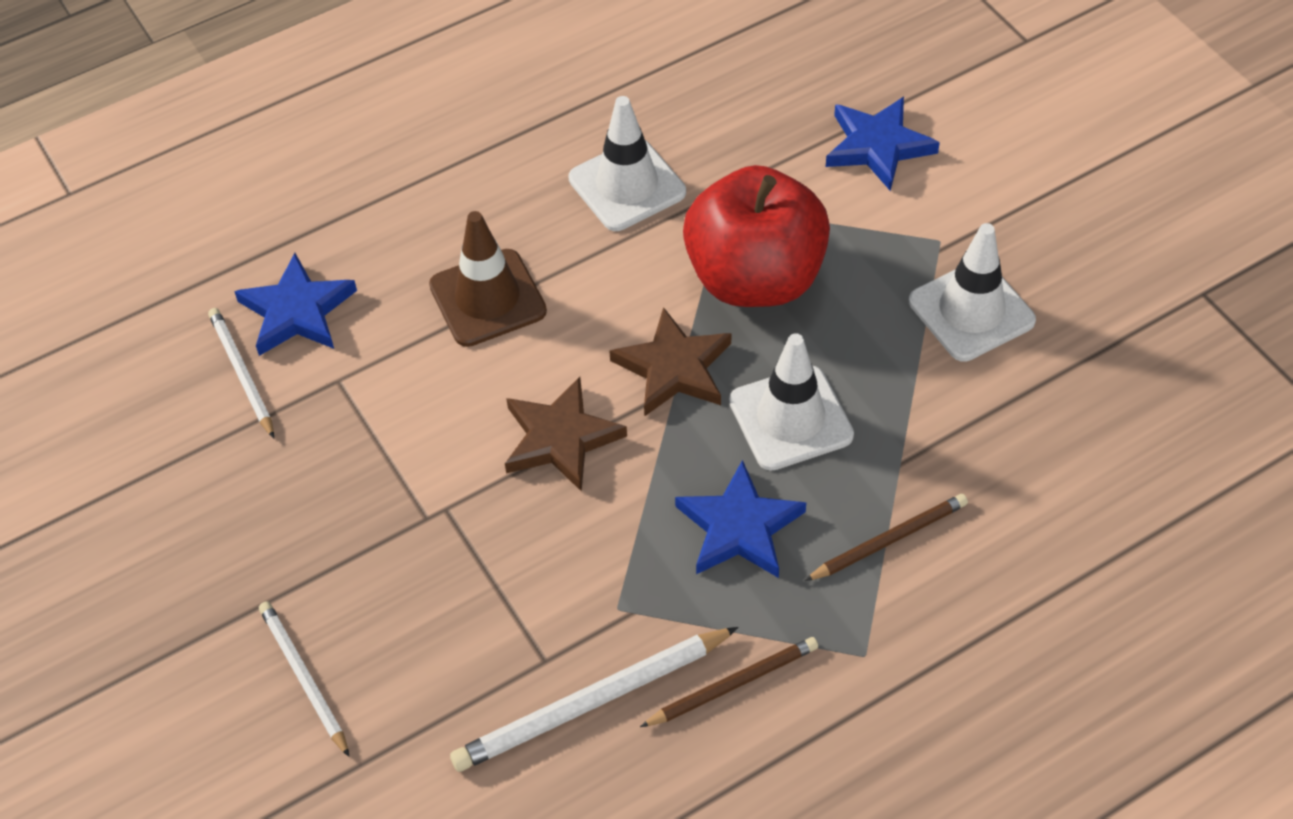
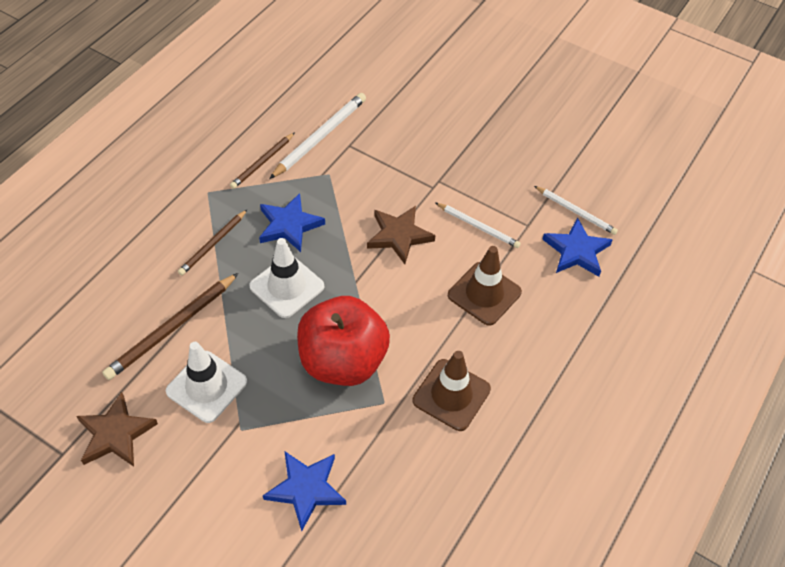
camera: 150 degrees right, 0 degrees up
(303, 678) = (445, 108): white pencil -> white pencil (478, 226)
(627, 185) = (451, 395): white traffic cone -> brown traffic cone
(674, 368) = (361, 291): brown star -> brown star (115, 434)
(1001, 415) = (172, 328): none -> brown pencil

